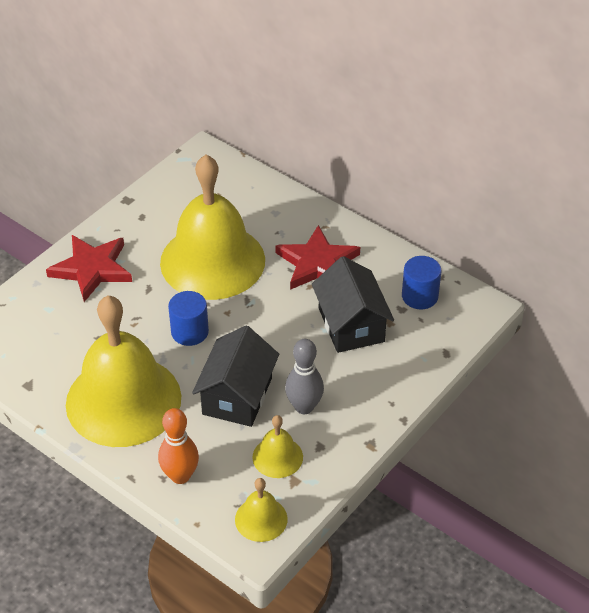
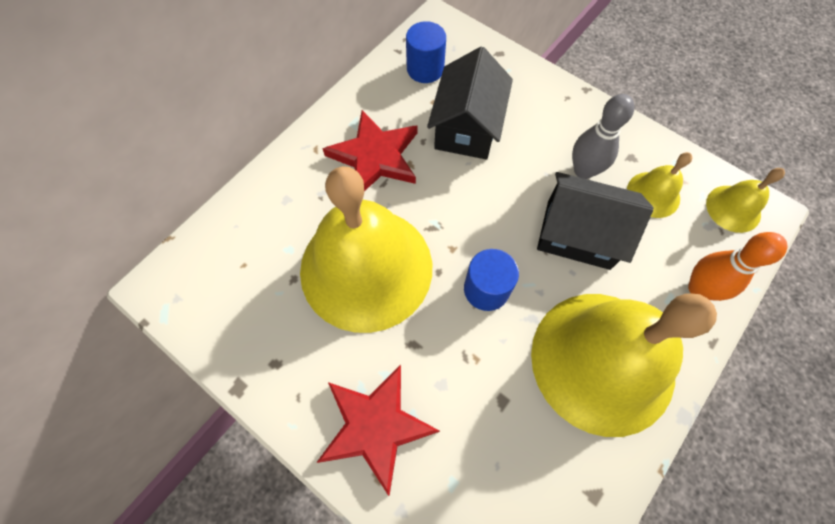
camera: 90 degrees left, 20 degrees up
(351, 325) = (467, 127): black house -> black house turned 60 degrees counterclockwise

